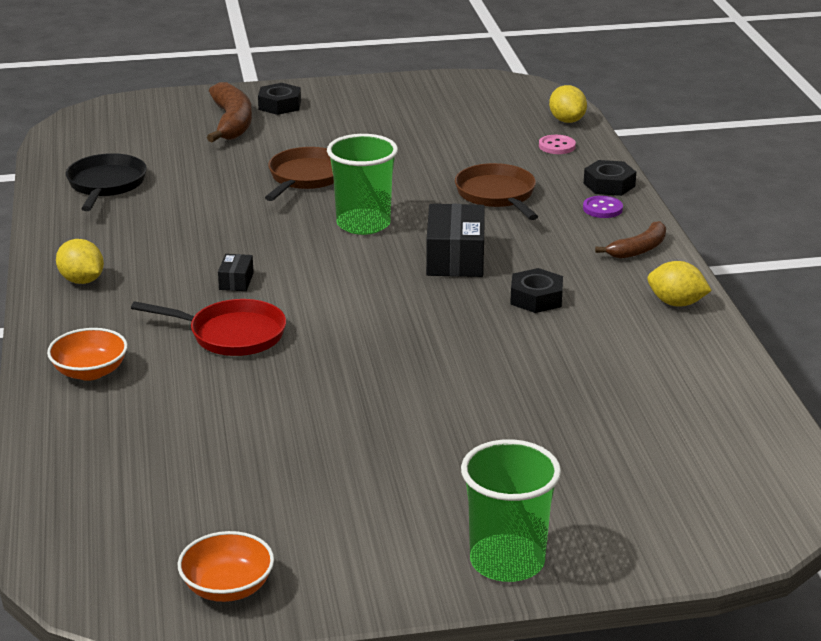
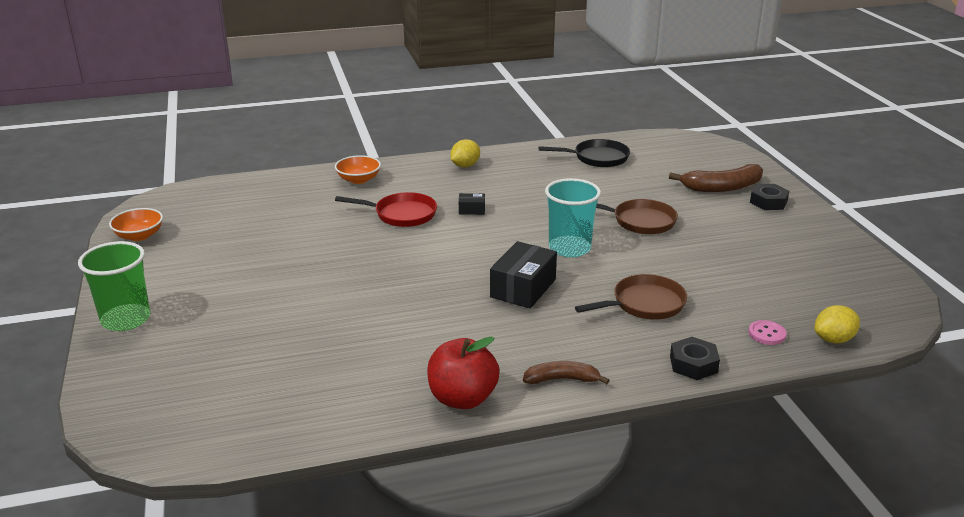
camera: 85 degrees right, 0 degrees up
(231, 334) = (401, 214): red pan -> red pan turned 90 degrees counterclockwise
(363, 224) = (569, 248): green cup -> turquoise cup
(455, 258) = (523, 288): black box -> black box turned 60 degrees counterclockwise
(536, 298) = (463, 326): black nut -> none
(602, 209) = (639, 360): purple button -> none
(638, 249) = (562, 379): brown banana -> brown banana turned 135 degrees clockwise
(676, 303) = (462, 398): yellow lemon -> red apple

